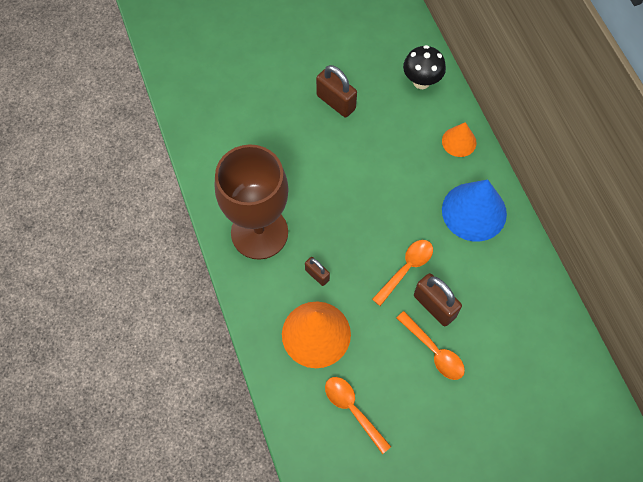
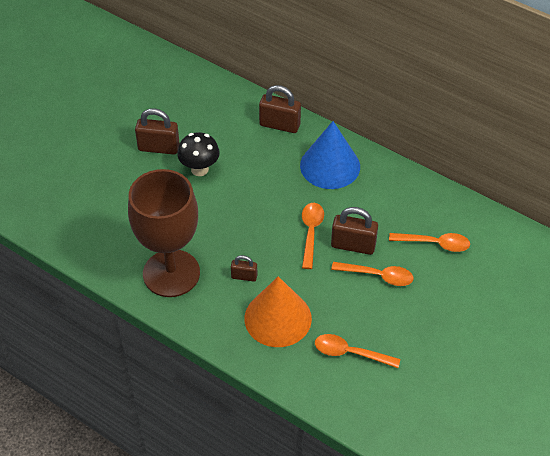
camera: 35 degrees left, 15 degrees down
(421, 81) = (216, 99): black mushroom -> black mushroom (199, 169)
(459, 141) = (279, 125): orange cone -> brown padlock
(512, 353) = (435, 244): none -> orange spoon

